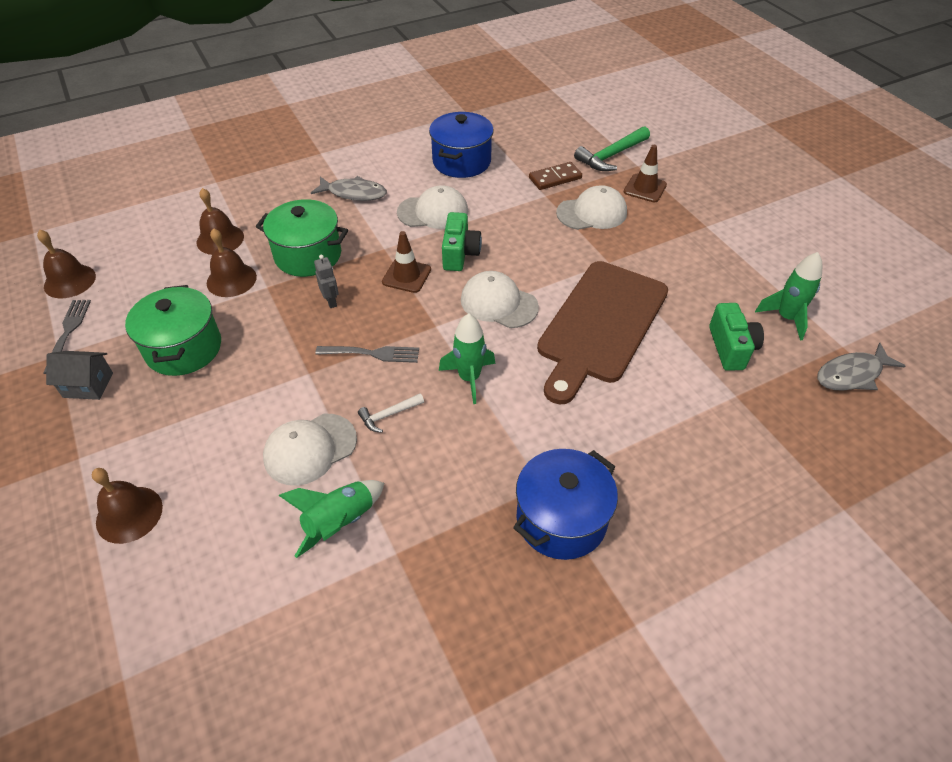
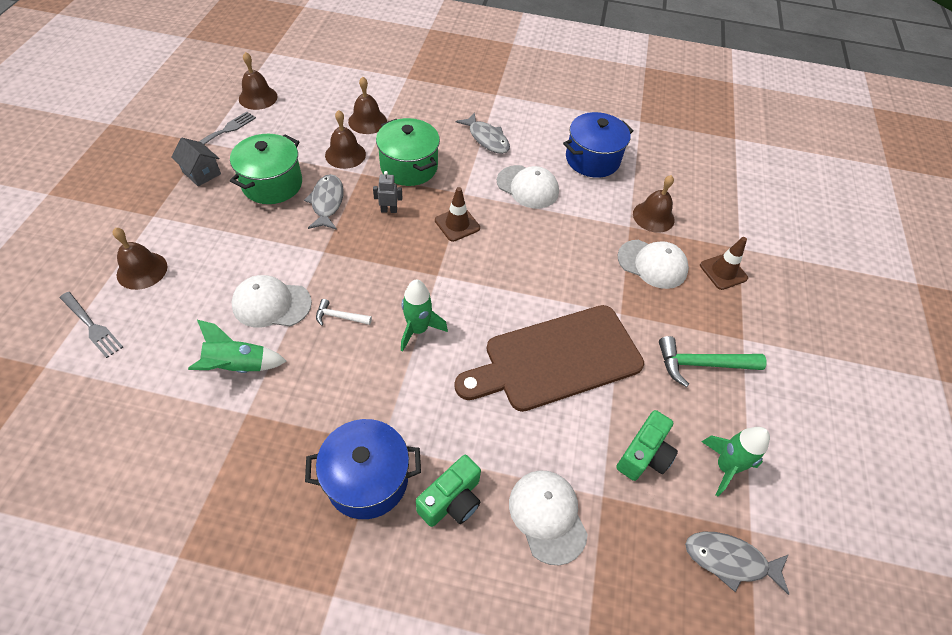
camera: 35 degrees right, 5 degrees up
(262, 330) = (327, 202): none -> grey fish
(331, 301) = (389, 210): grey robot -> grey robot turned 105 degrees counterclockwise
(371, 354) = (374, 265): grey fork -> grey fork (91, 326)
(460, 254) = (512, 232): green camera -> green camera (452, 500)
(498, 303) = (499, 288): white cap -> white cap (547, 516)
(555, 178) = (653, 216): brown domino -> brown bell
(611, 156) = (724, 226): green hammer -> green hammer (702, 364)

